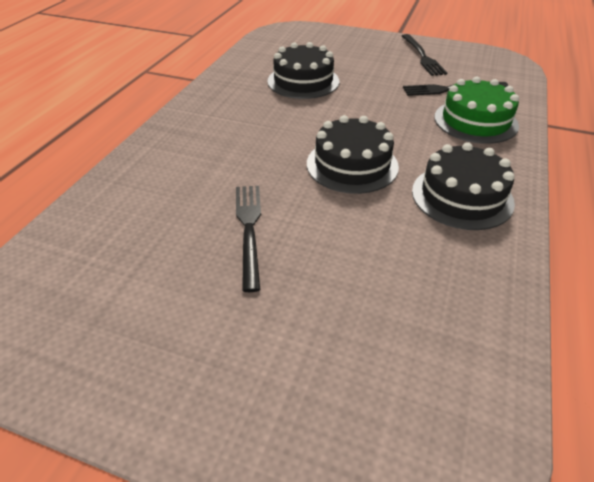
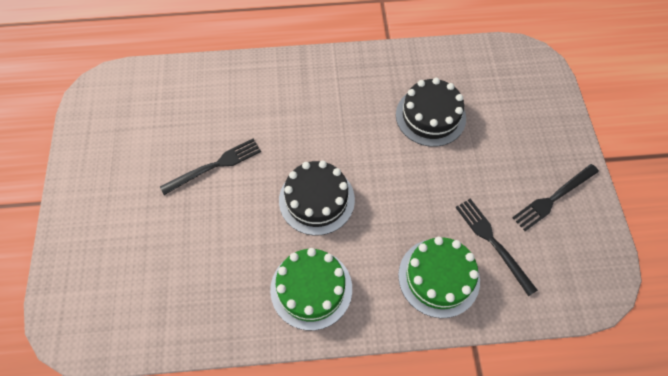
camera: 65 degrees right, 20 degrees up
(462, 196) = (311, 289): black cake -> green cake

